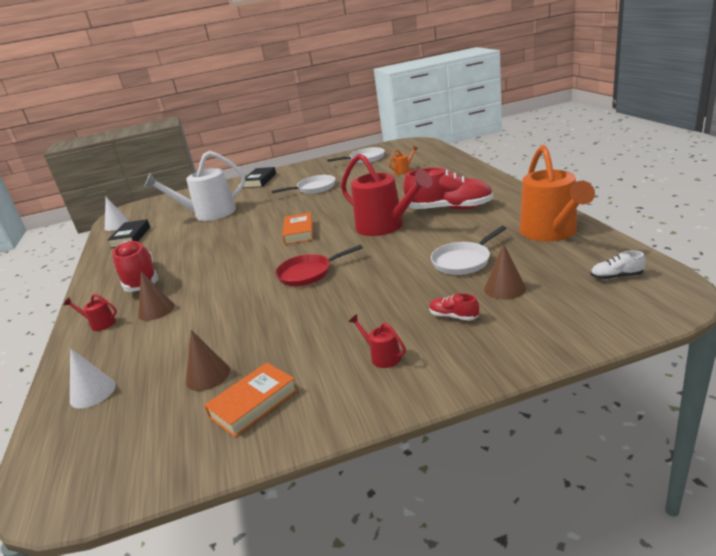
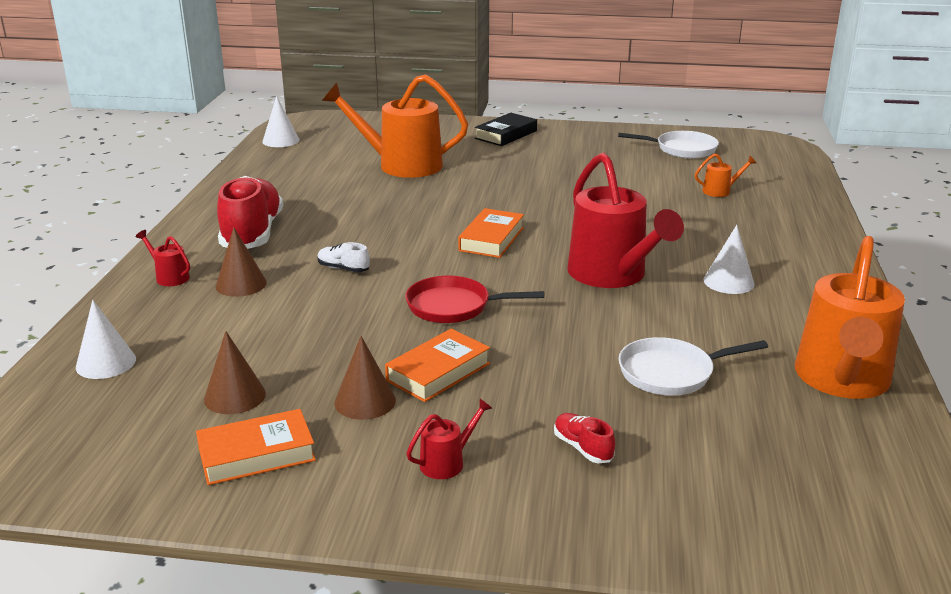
camera: 20 degrees right, 0 degrees up
(131, 237) = (284, 165): black book -> none
(209, 214) = (402, 165): white watering can -> orange watering can
(314, 188) = (568, 174): white pan -> none
(331, 310) = (438, 372): none -> orange book
(382, 356) = (447, 462): red watering can -> red watering can turned 75 degrees clockwise
(449, 209) = (728, 282): red shoe -> white cone
(504, 288) = (688, 438): brown cone -> brown cone (365, 401)
(616, 276) = (867, 489): white shoe -> white shoe (343, 269)

